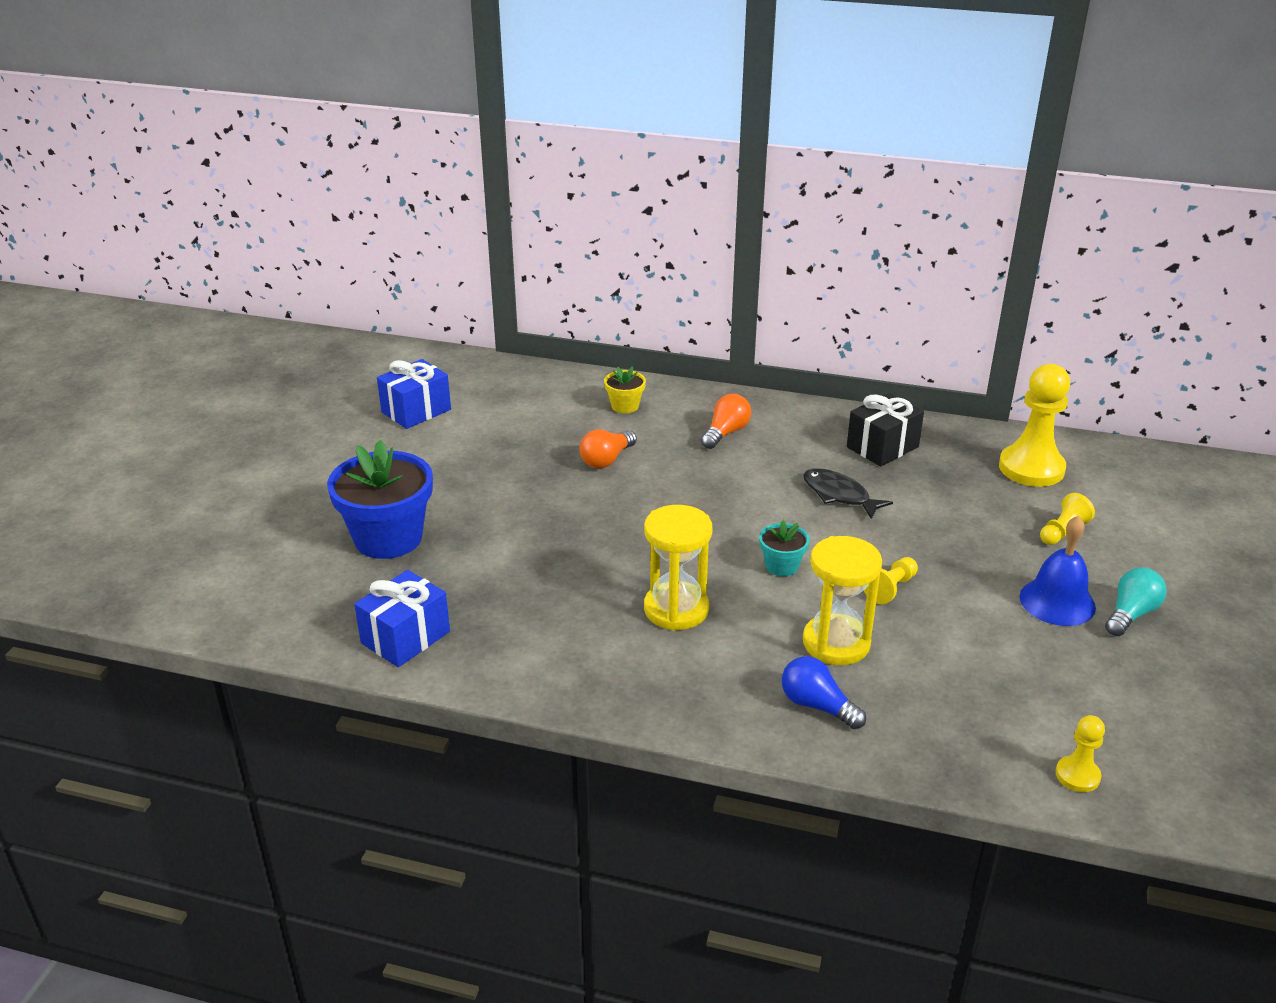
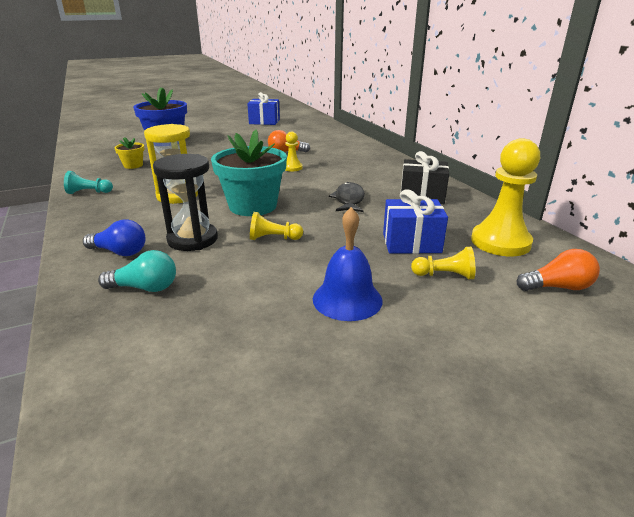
camera: 50 degrees right, 5 degrees down
(405, 637) = (96, 161): blue gift -> blue gift (411, 243)
(565, 681) = (89, 192): none -> turquoise pawn
(625, 406) = (337, 143): yellow flower pot -> yellow flower pot (133, 165)
(725, 433) = (355, 163): orange light bulb -> orange light bulb (557, 287)
(782, 566) = (253, 206): turquoise flower pot -> turquoise flower pot, size x2.09
(817, 706) = (120, 252): blue light bulb -> blue light bulb turned 105 degrees clockwise
(836, 643) = (192, 239): yellow hourglass -> black hourglass
(1077, 775) = (109, 378): yellow pawn -> yellow pawn (292, 168)
(1130, 614) = (381, 339): turquoise light bulb -> turquoise light bulb (145, 288)

